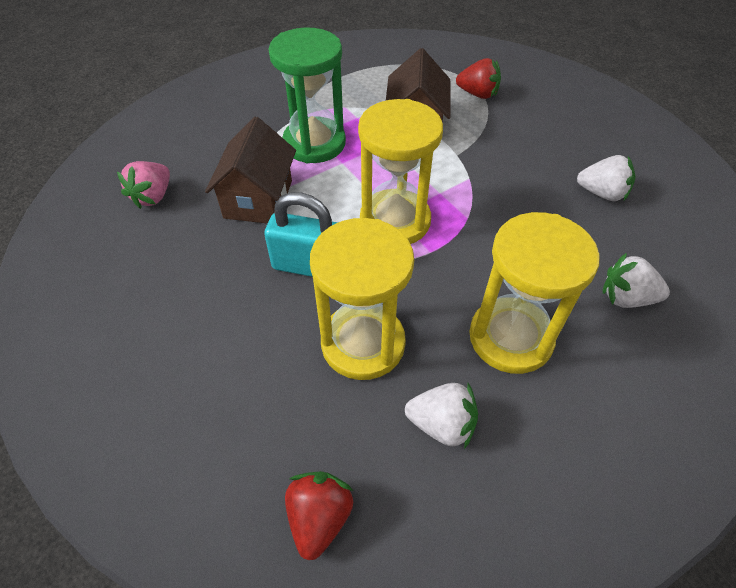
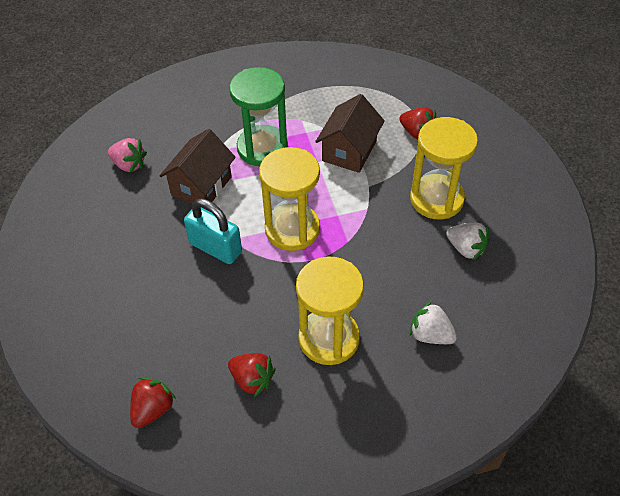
camera: 20 degrees right, 0 degrees up
(153, 196) = (129, 165): pink strawberry -> pink strawberry turned 105 degrees counterclockwise
(363, 343) = (227, 313): yellow hourglass -> yellow hourglass (436, 199)
(441, 424) = (252, 380): white strawberry -> red strawberry

